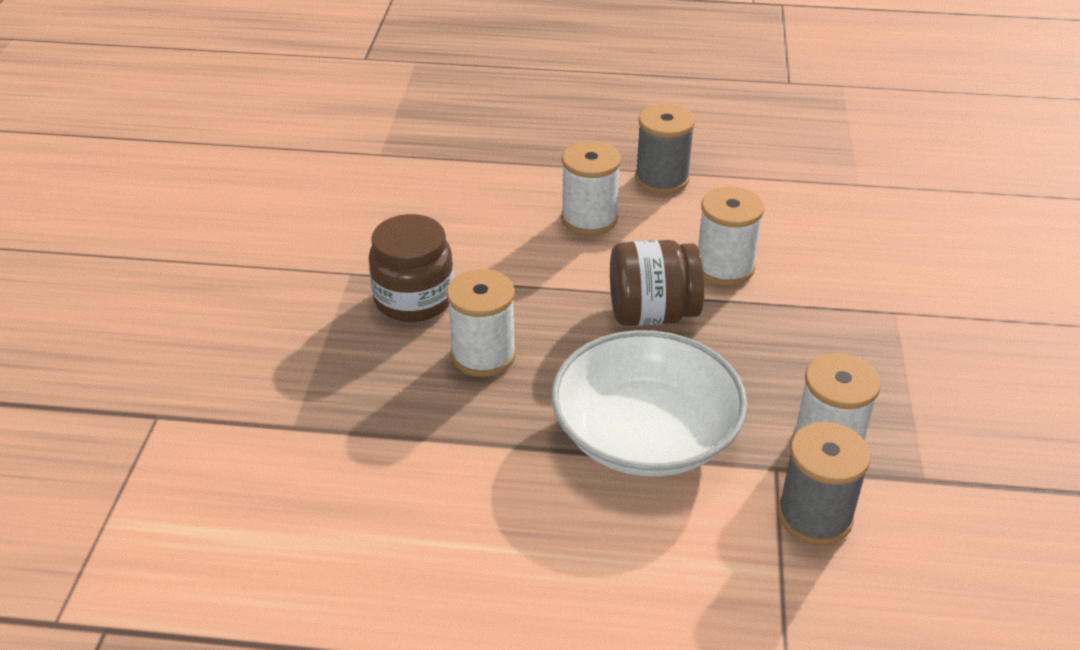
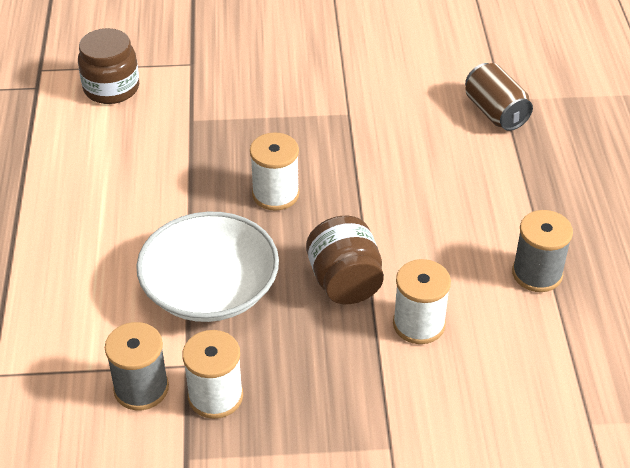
camera: 80 degrees right, 5 degrees up
(400, 162) = (495, 112): none -> brown can
(414, 299) = (328, 150): brown jar -> brown jar (111, 88)
(589, 219) = (458, 232): white spool -> none

